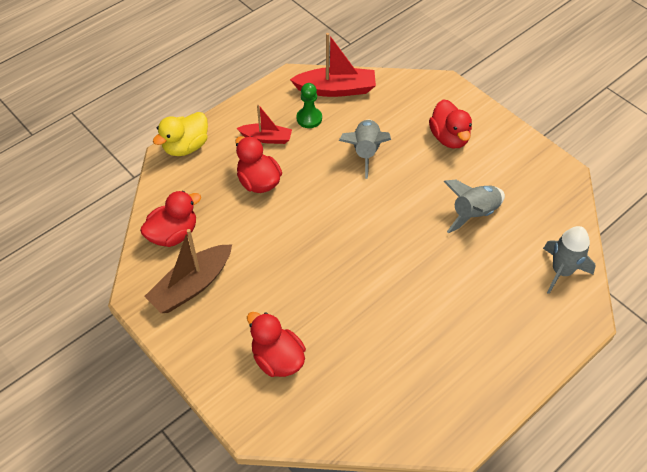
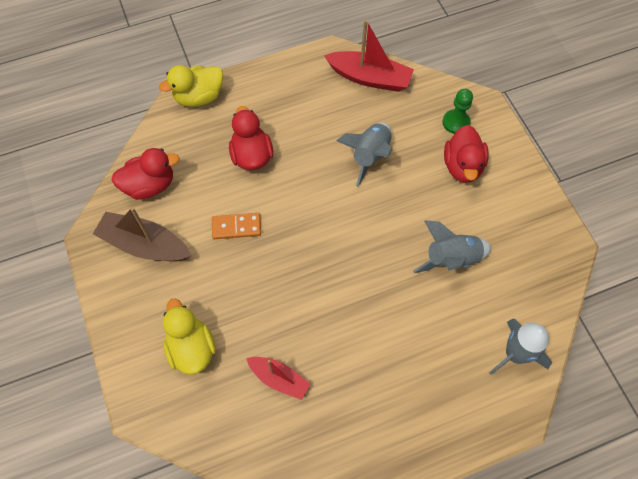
camera: 20 degrees right, 10 degrees up
(192, 286) = (144, 245): brown boat -> brown boat turned 45 degrees clockwise
(266, 138) = (279, 111): red boat -> red boat (279, 379)
(272, 245) = (236, 227): none -> orange domino
(277, 359) = (191, 348): red duck -> yellow duck
(309, 118) = (329, 102): green pawn -> green pawn (456, 122)

